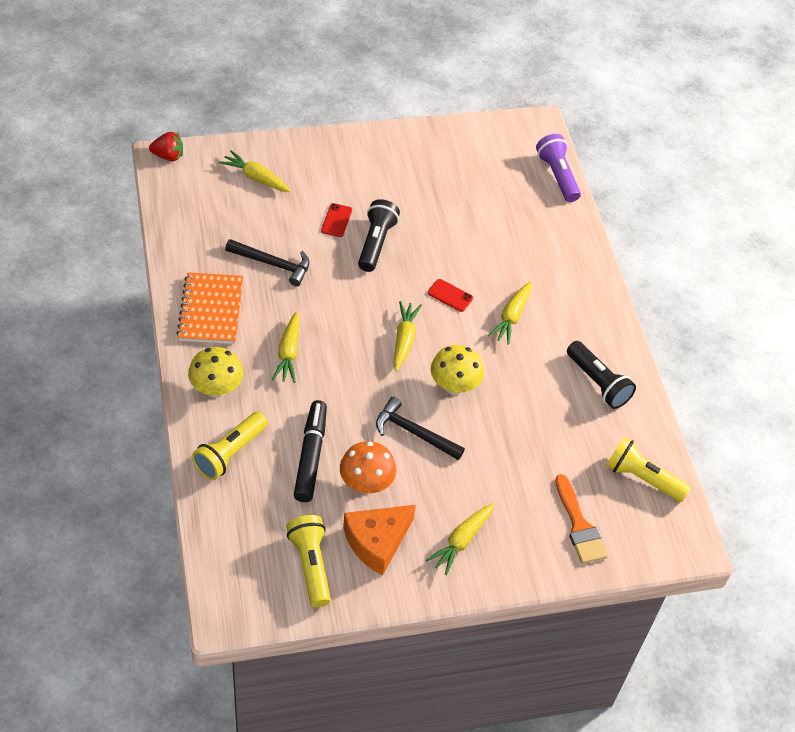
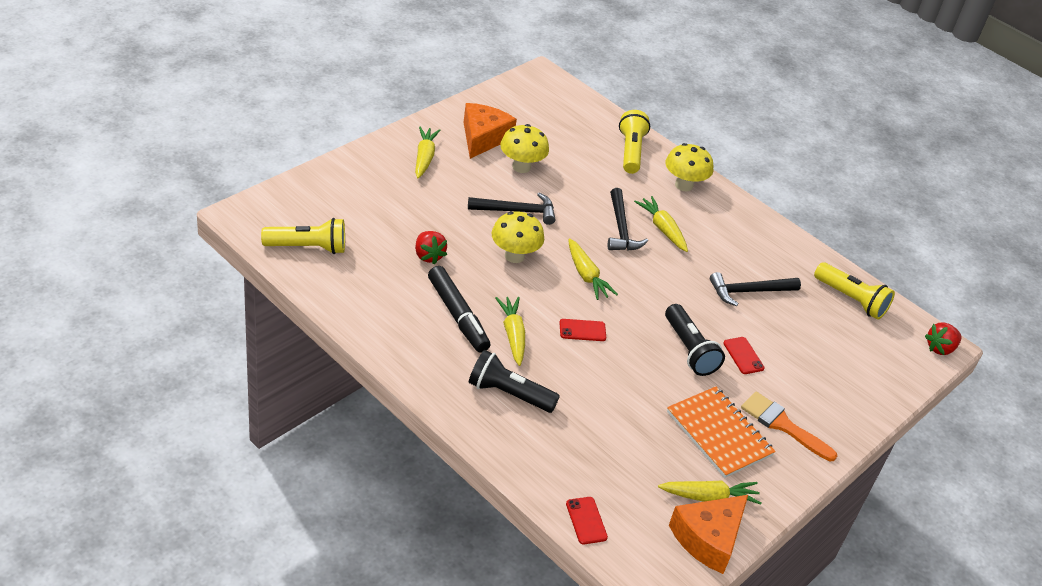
camera: 145 degrees right, 10 degrees down
(211, 310) = (751, 236): orange notebook -> orange notebook (719, 434)
(255, 177) = (852, 364): yellow carrot -> yellow carrot (709, 497)
(310, 456) = (576, 169): black marker -> black marker (458, 315)
(311, 565) = (515, 112): yellow flashlight -> yellow flashlight (851, 300)
(328, 370) = (621, 228): none -> black hammer
(366, 484) = (521, 167): orange mushroom -> yellow mushroom
(484, 132) = (708, 539): none -> orange cheese
(534, 421) = (428, 256): none -> red strawberry
(557, 176) = (586, 520): purple flashlight -> red phone
(579, 525) = (341, 197): orange brush -> orange brush (782, 425)
(598, 383) = (393, 308): black flashlight -> black flashlight (508, 393)

